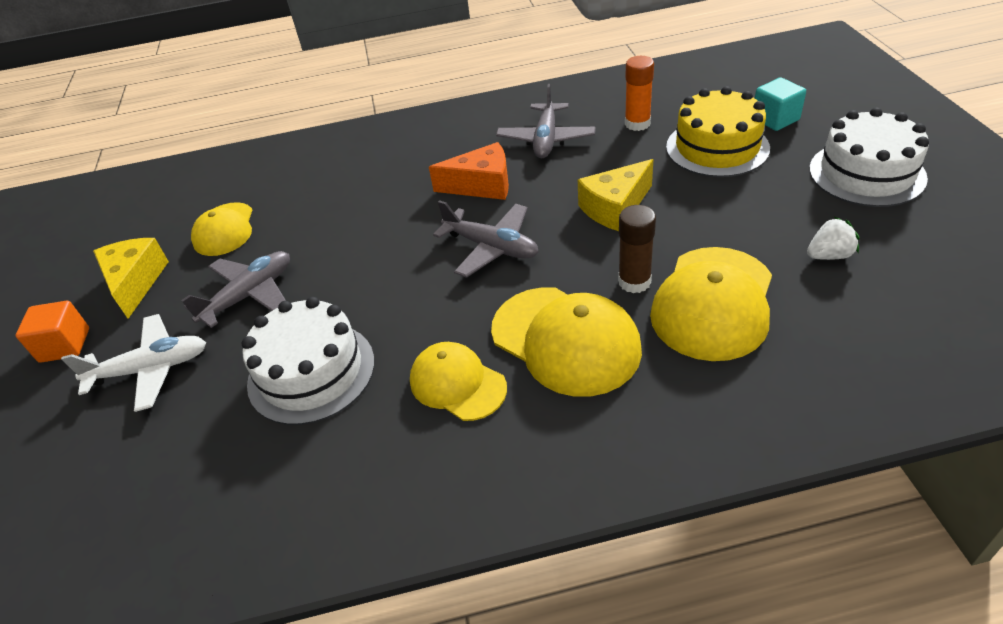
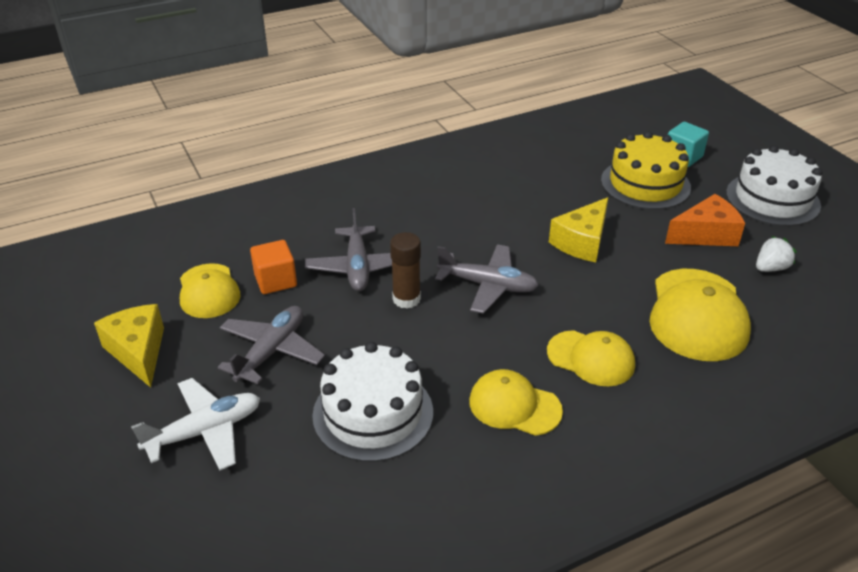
camera: 20 degrees left, 5 degrees down
(65, 345) = (93, 421): orange cube -> orange cube (275, 280)
(482, 185) = (451, 230): orange cheese -> orange cheese (705, 234)
(546, 139) = (491, 184): grey plane -> grey plane (357, 267)
(565, 340) = (591, 358): yellow cap -> yellow cap, size x0.64
(634, 282) = (626, 304): brown glue stick -> brown glue stick (406, 299)
(637, 124) = (568, 166): orange glue stick -> none

